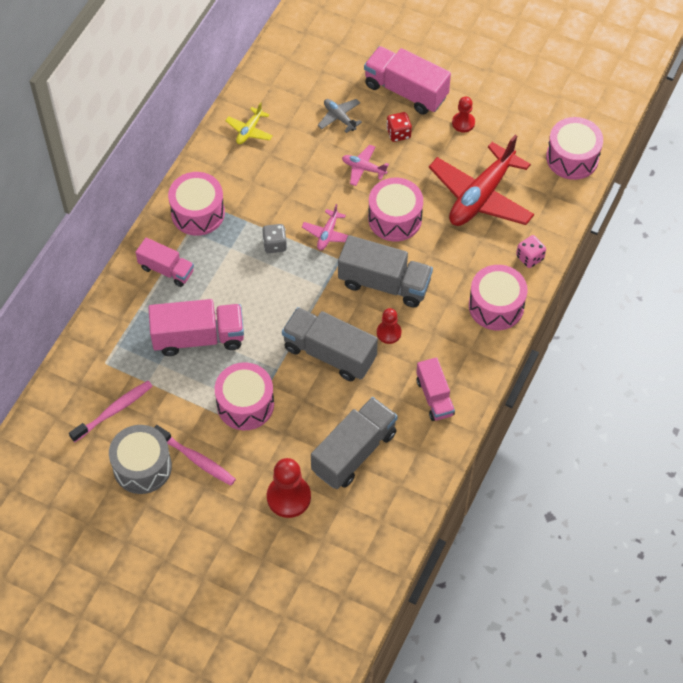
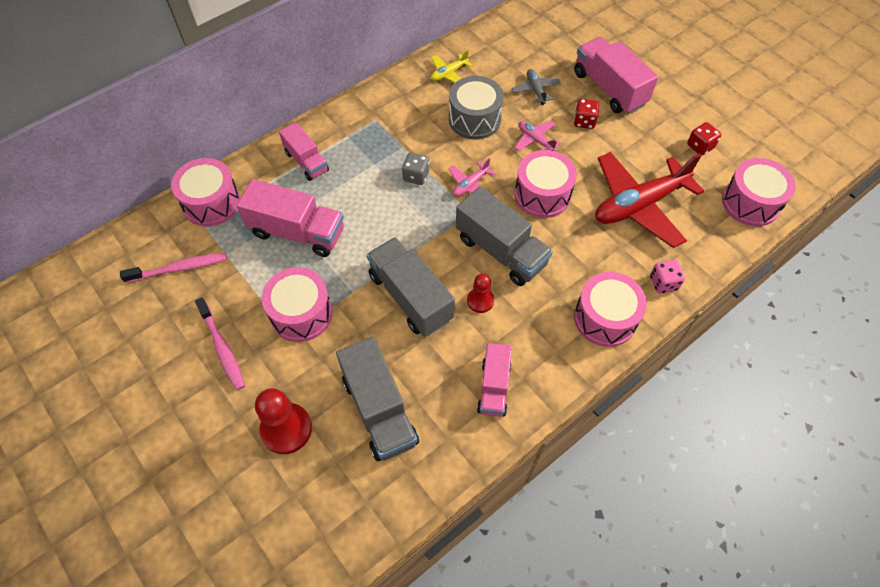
camera: 25 degrees right, 0 degrees up
(142, 467) = (169, 333): grey drum -> grey drum (474, 119)
(198, 213) = (363, 124): pink drum -> pink drum (211, 203)
(354, 452) = (379, 410): grey truck -> grey truck turned 90 degrees clockwise
(463, 123) = (652, 133): red pawn -> none
(510, 120) = (700, 146): none -> red dice

